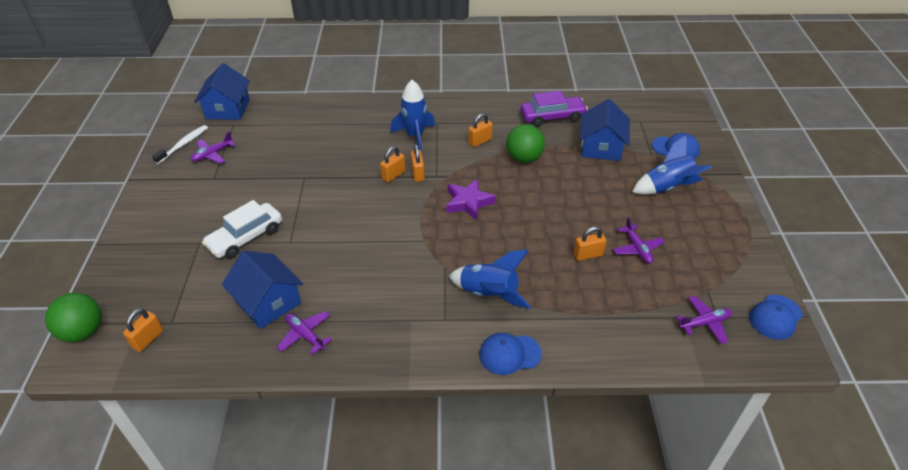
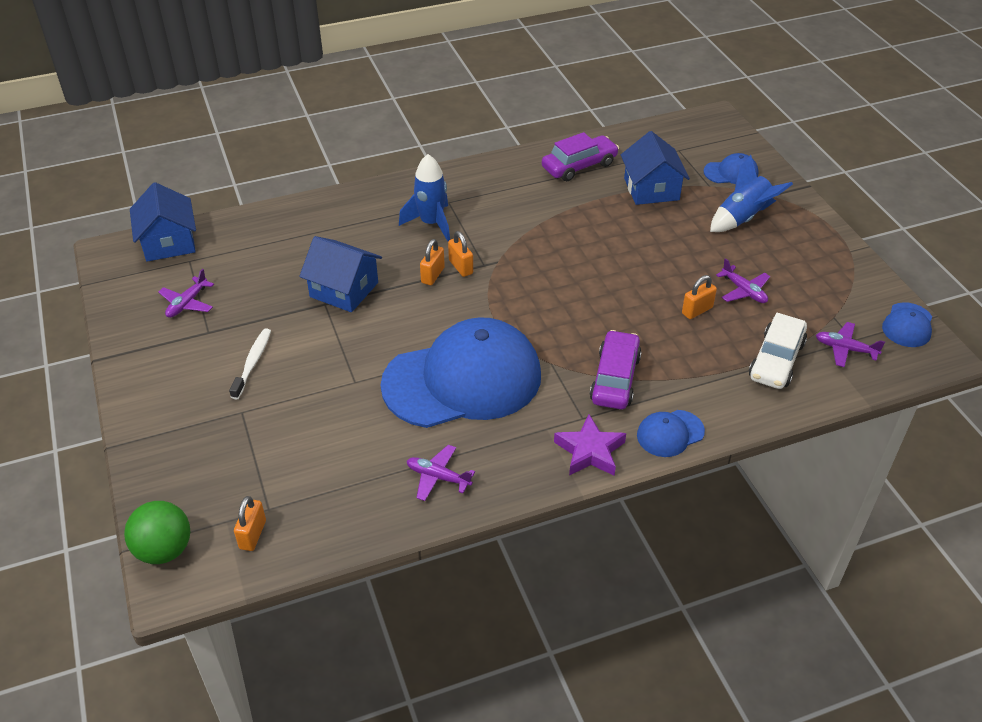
camera: 20 degrees left, 0 degrees up
(183, 144) = (139, 300): white toothbrush -> white toothbrush (253, 363)
(245, 237) = (297, 391): white car -> white car (776, 360)
(268, 302) = (372, 455): blue house -> blue house (344, 290)
(369, 262) = (462, 380): none -> blue cap
(468, 202) = (538, 286): purple star -> purple star (590, 451)
(480, 141) = (512, 212): orange padlock -> none
(489, 294) = (615, 379): blue rocket -> purple car
(524, 158) = (573, 221): green ball -> none
(704, 323) = (845, 349): purple plane -> purple plane turned 120 degrees counterclockwise

